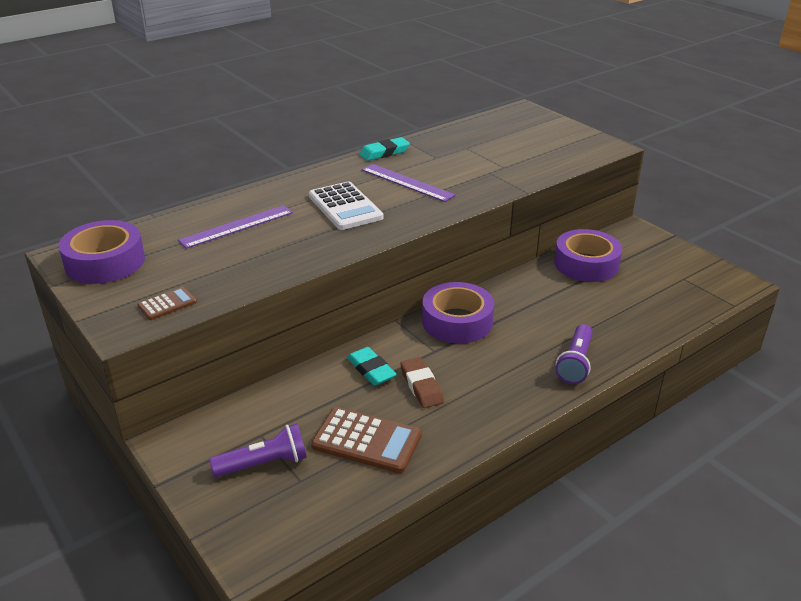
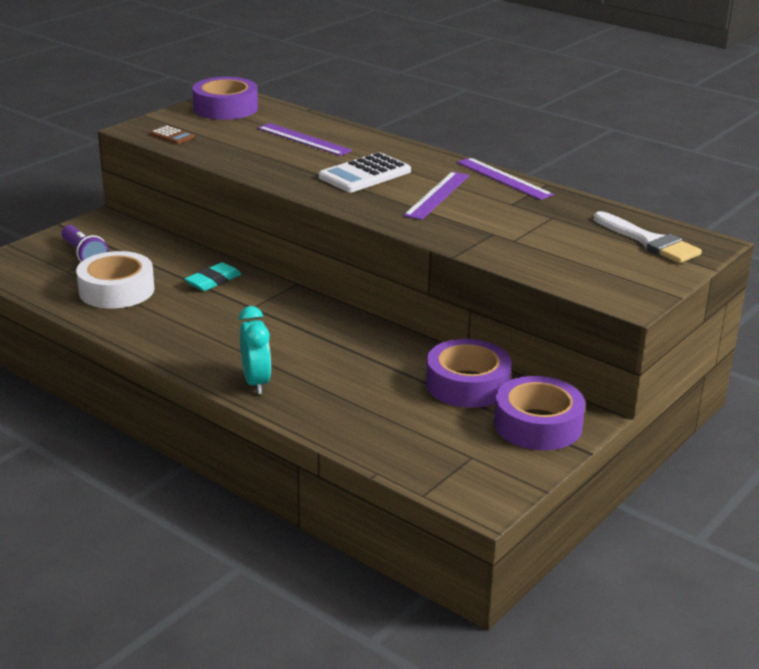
camera: 75 degrees right, 5 degrees down
(367, 441) = (116, 290): brown calculator -> white tape
(384, 153) = (503, 178): turquoise eraser -> purple ruler
(421, 386) = (195, 306): brown eraser -> none
(457, 321) = (307, 314): purple tape -> purple tape (537, 424)
(517, 125) = (649, 241): none -> white brush
(575, 363) = (256, 382): purple flashlight -> turquoise clock

